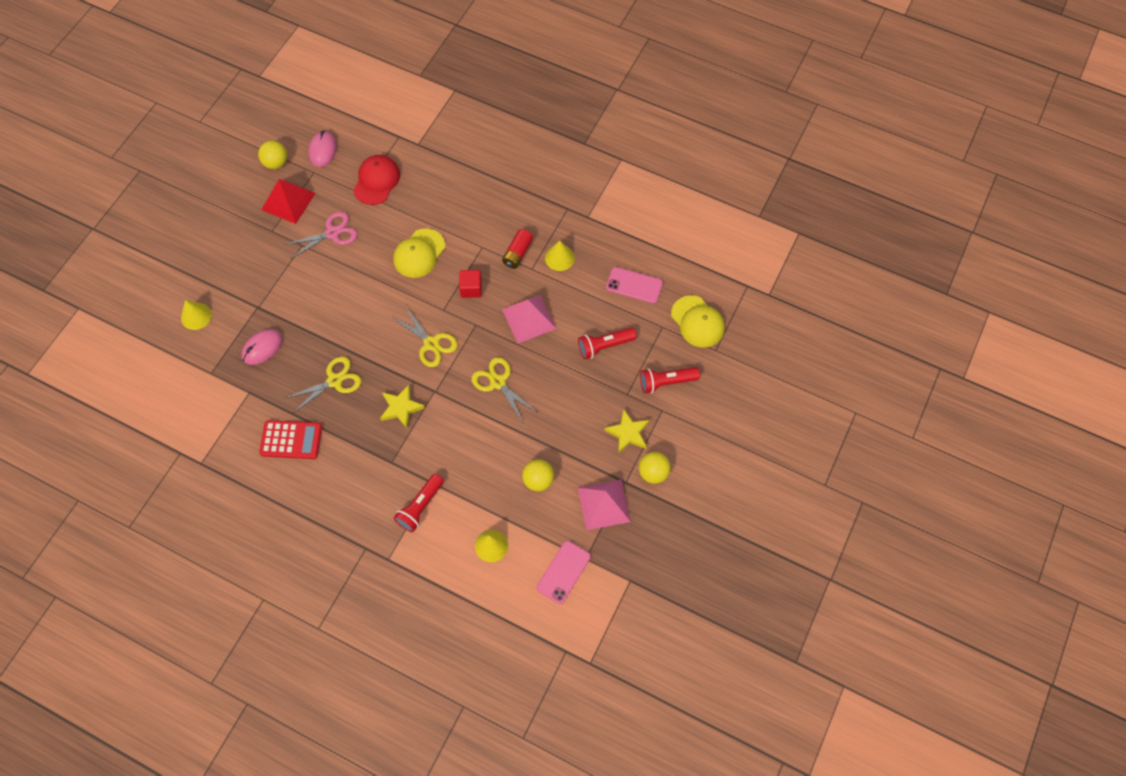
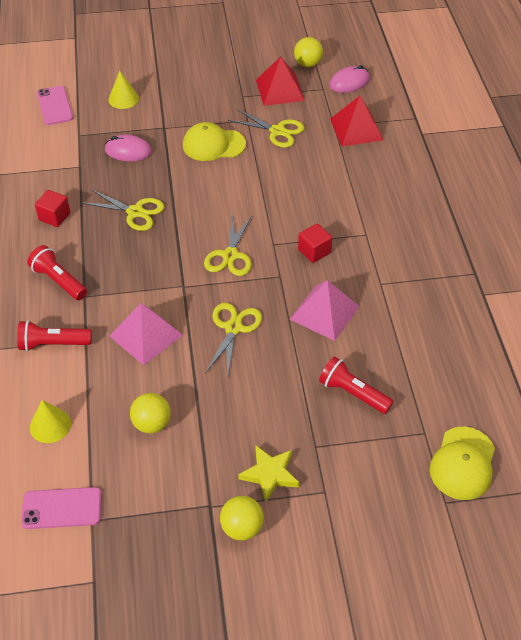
camera: 55 degrees right, 15 degrees down
(291, 440) = (54, 217): red calculator -> red cube
(333, 233) = (277, 131): pink scissors -> yellow scissors
(376, 181) = (356, 129): red cap -> red pyramid
(401, 408) = (145, 271): yellow star -> none
(419, 253) = (314, 195): yellow cap -> yellow cap (213, 145)
(517, 253) = (386, 264): red battery -> none
(559, 258) = (414, 298): yellow cone -> none
(604, 504) = (168, 500): pink pyramid -> pink pyramid (146, 335)
(634, 285) = (447, 378): pink phone -> pink phone (54, 106)
(666, 382) = (361, 475): red flashlight -> red flashlight (59, 281)

